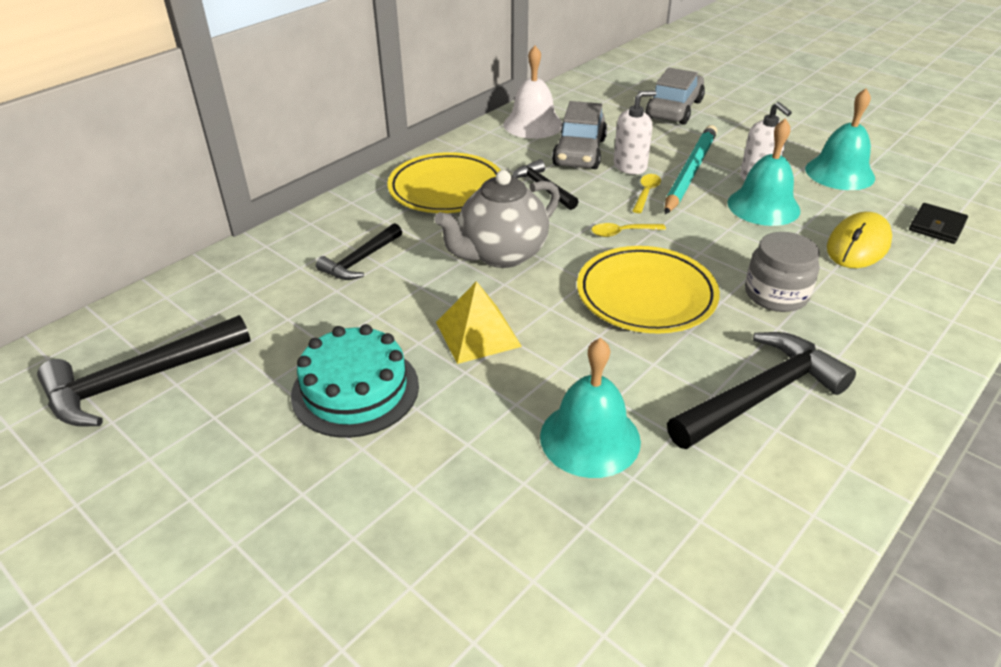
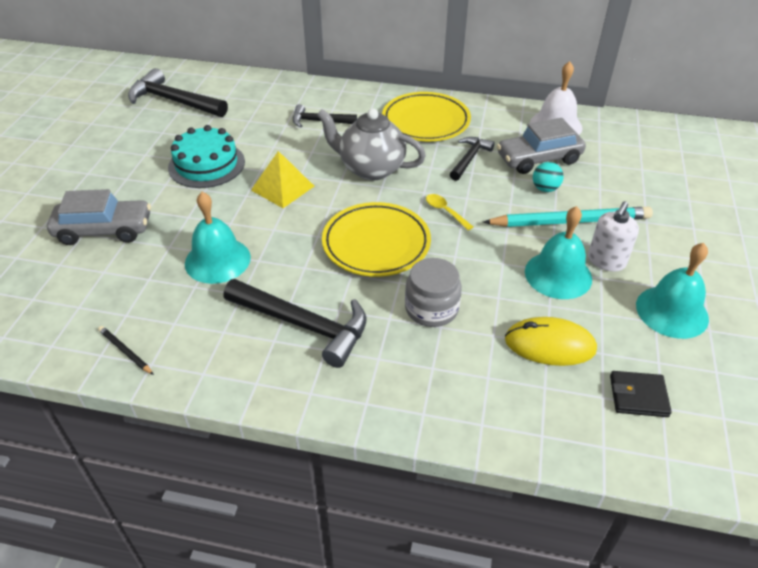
camera: 60 degrees right, 5 degrees up
(630, 166) = (545, 189): white soap dispenser -> turquoise ball
(646, 193) = (512, 207): yellow spoon -> none
(674, 109) = (672, 185): grey car -> grey car (104, 230)
(738, 592) = (125, 351): none -> black pencil

